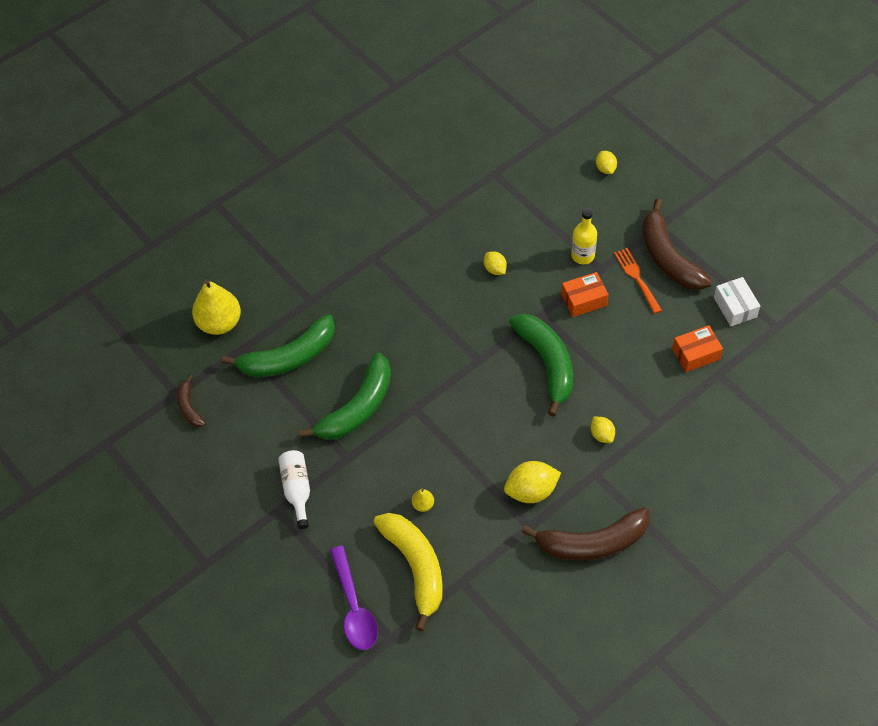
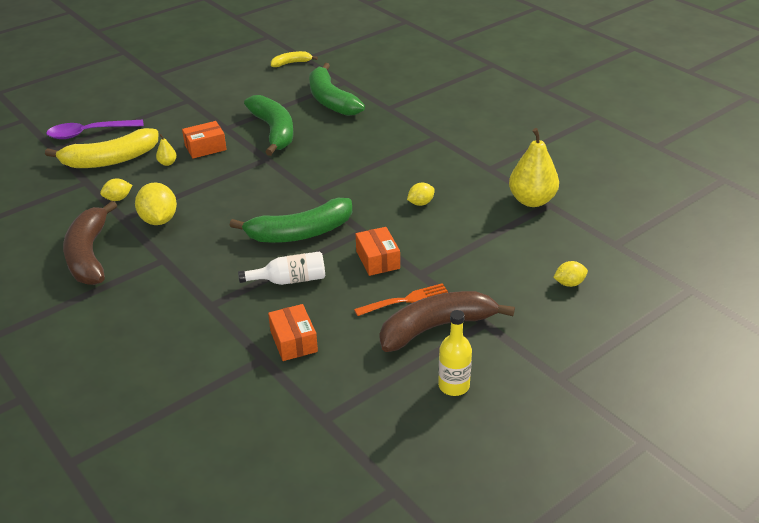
camera: 90 degrees right, 20 degrees down
(189, 407) = (291, 63): brown banana -> yellow banana
(219, 323) = (369, 71): yellow pear -> yellow pear (532, 200)
(297, 490) = (203, 107): white bottle -> white bottle (290, 280)
(357, 408) = (273, 131): green banana -> green banana turned 150 degrees counterclockwise
(391, 471) = (205, 148): none -> orange box
(582, 255) = (438, 261): yellow bottle -> yellow bottle (454, 386)
(602, 435) = (206, 265): yellow lemon -> yellow lemon (118, 199)
(735, 307) = (357, 381): white box -> none

